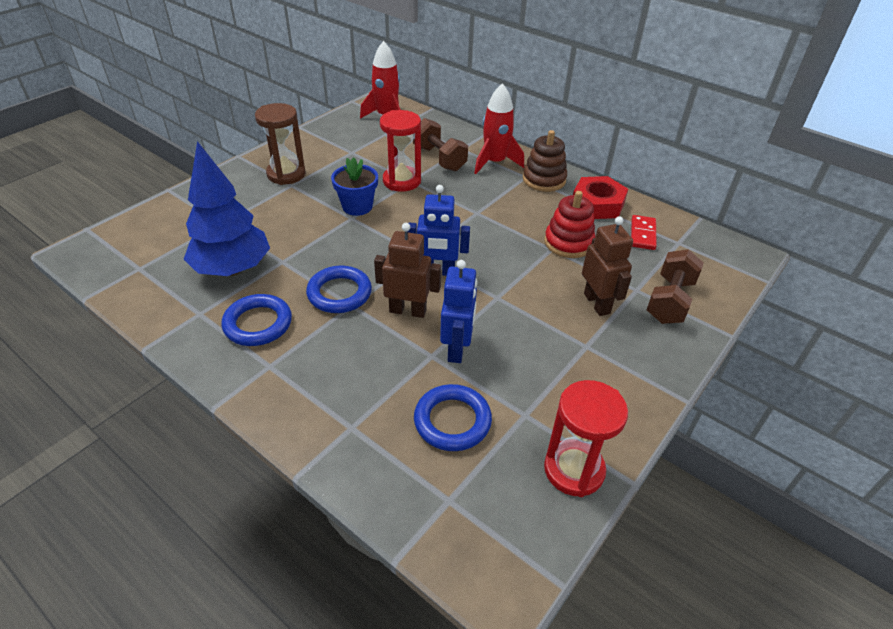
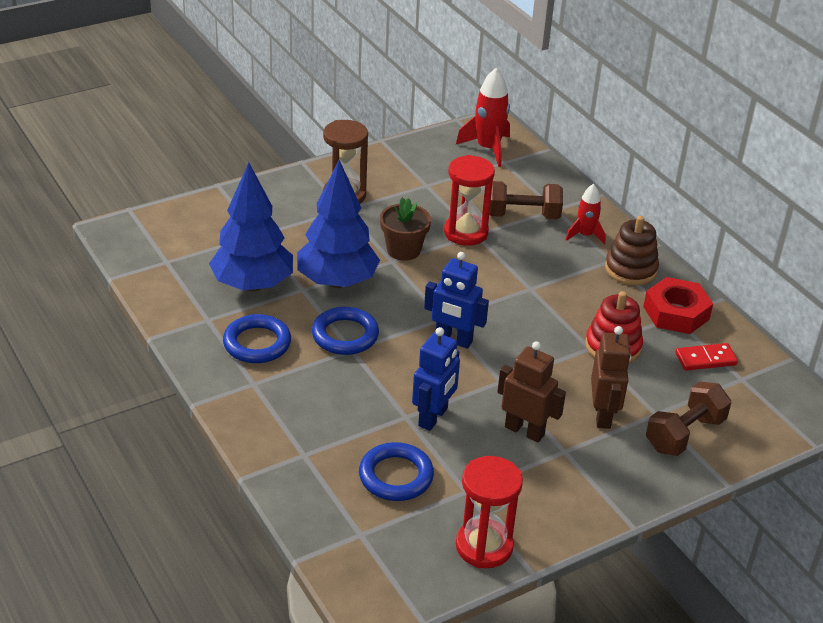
camera: 20 degrees right, 5 degrees down
(311, 247) = (337, 281): none -> blue tree
(357, 206) = (403, 250): blue flower pot -> brown flower pot
(408, 310) = (404, 369): brown robot -> brown robot (524, 431)
(439, 158) = (522, 215): brown dumbbell -> brown dumbbell turned 75 degrees counterclockwise
(495, 162) = (585, 235): red rocket -> red rocket, size x0.63
(642, 234) = (705, 359): red domino -> red domino turned 45 degrees clockwise

